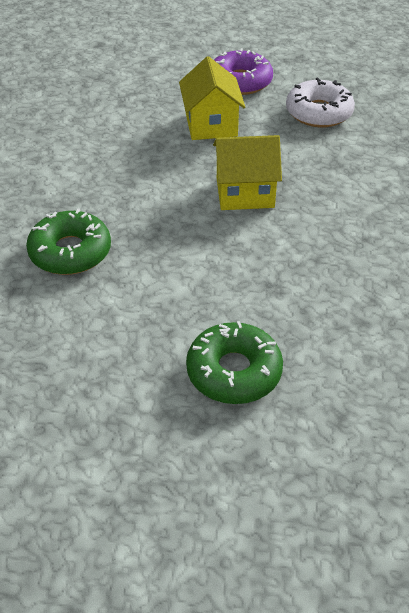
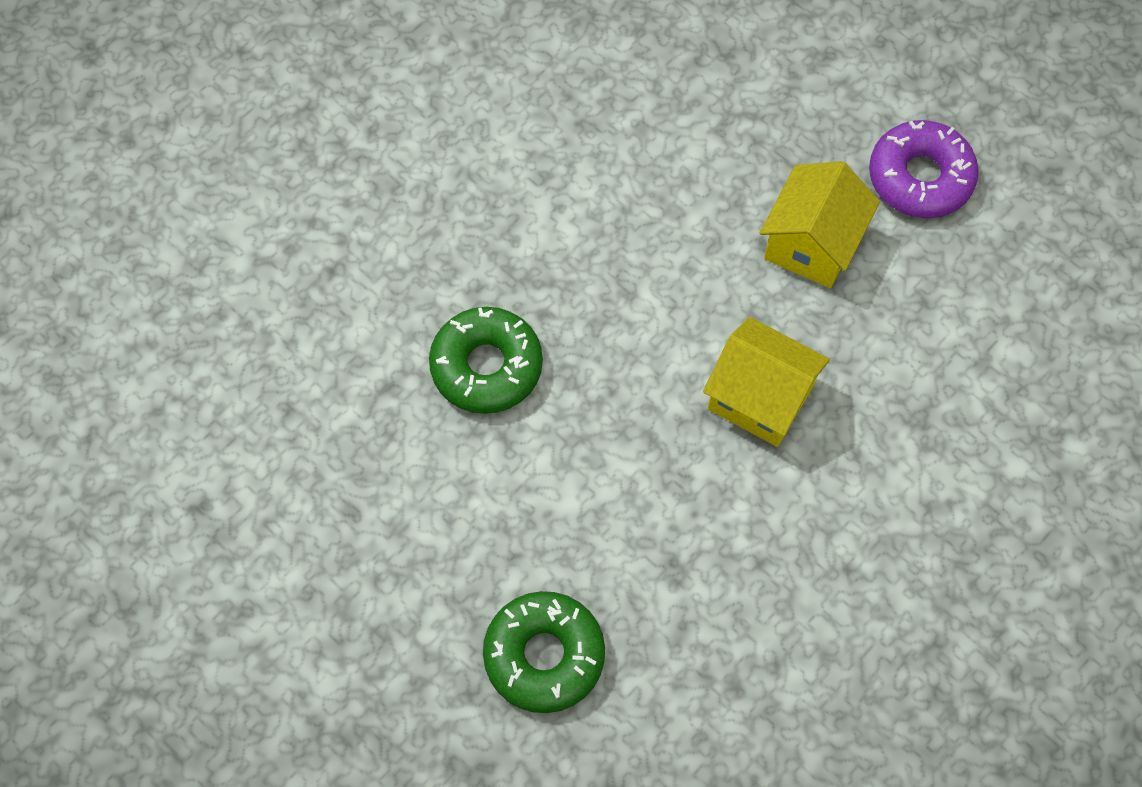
camera: 35 degrees right, 20 degrees up
(319, 112) = (981, 308): white donut -> none

